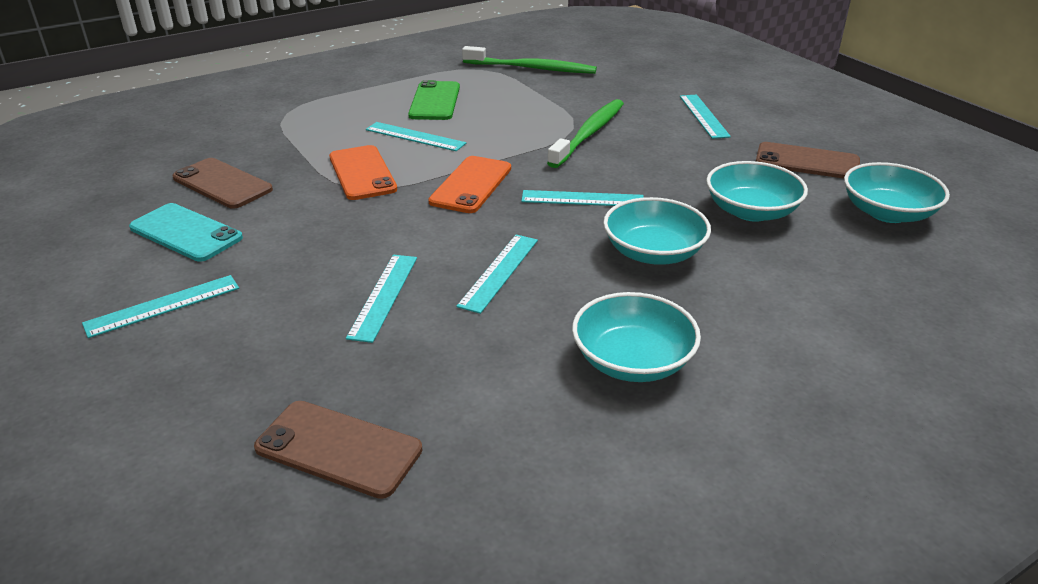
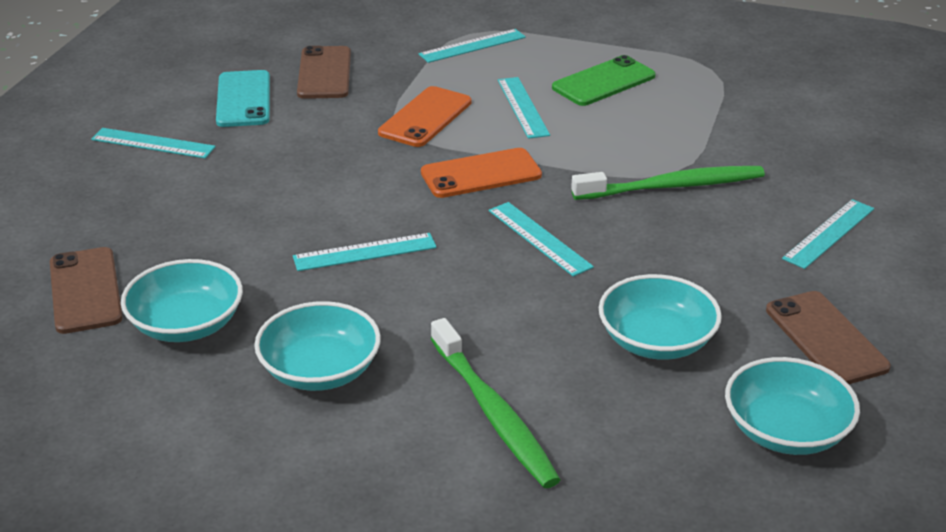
camera: 50 degrees right, 0 degrees up
(383, 296) = (267, 219): turquoise ruler -> turquoise ruler (472, 46)
(532, 68) = (763, 93): green toothbrush -> green toothbrush (494, 414)
(653, 252) = (498, 314): turquoise bowl -> turquoise bowl (186, 324)

